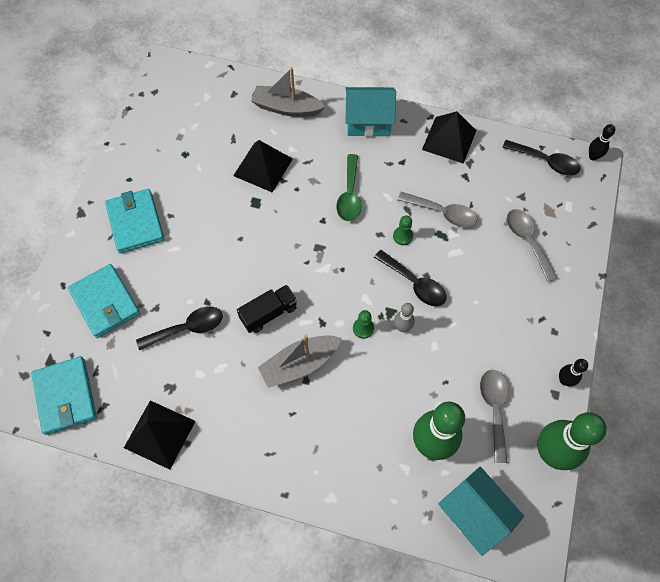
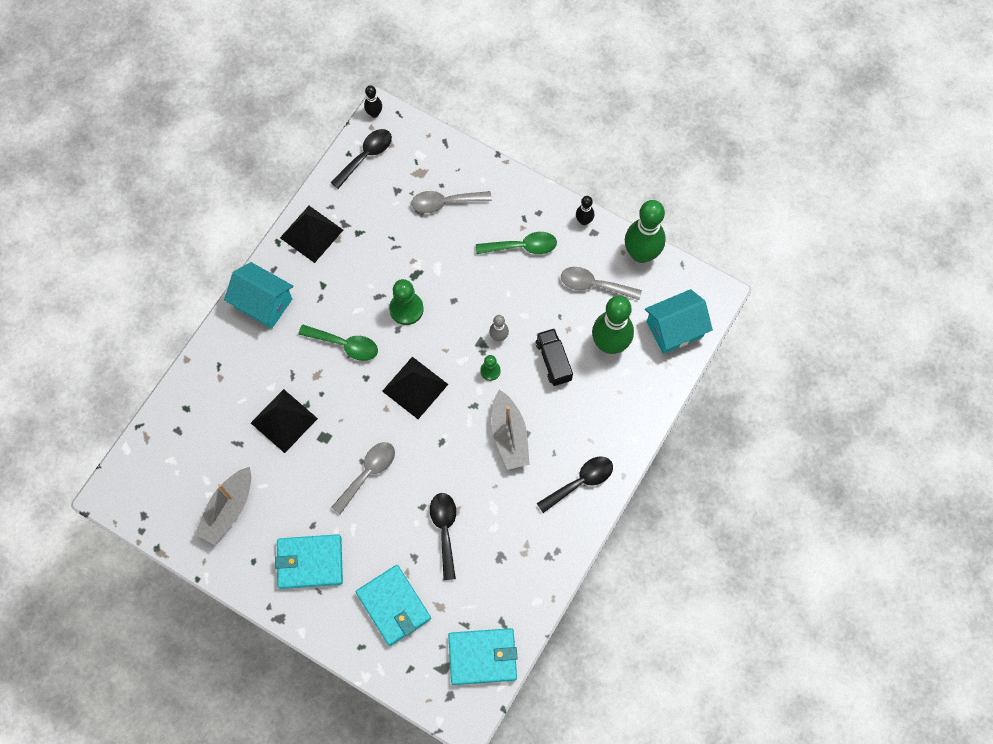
camera: 75 degrees left, 5 degrees up
(105, 302) = (393, 606): turquoise wallet -> turquoise wallet turned 75 degrees clockwise
(160, 434) = (542, 573): black pyramid -> black pyramid (415, 387)
(269, 313) = (451, 451): black truck -> black truck (553, 361)
(286, 108) = (217, 380): grey boat -> grey boat (228, 509)
(368, 122) = (263, 303): turquoise house -> turquoise house turned 75 degrees counterclockwise
(403, 236) = (406, 309): green pawn -> green pawn, size x1.70
(414, 283) = (458, 313): black spoon -> black spoon (580, 482)
(442, 213) = (392, 266): grey spoon -> grey spoon (368, 473)
(509, 325) = (522, 247): none -> green spoon

